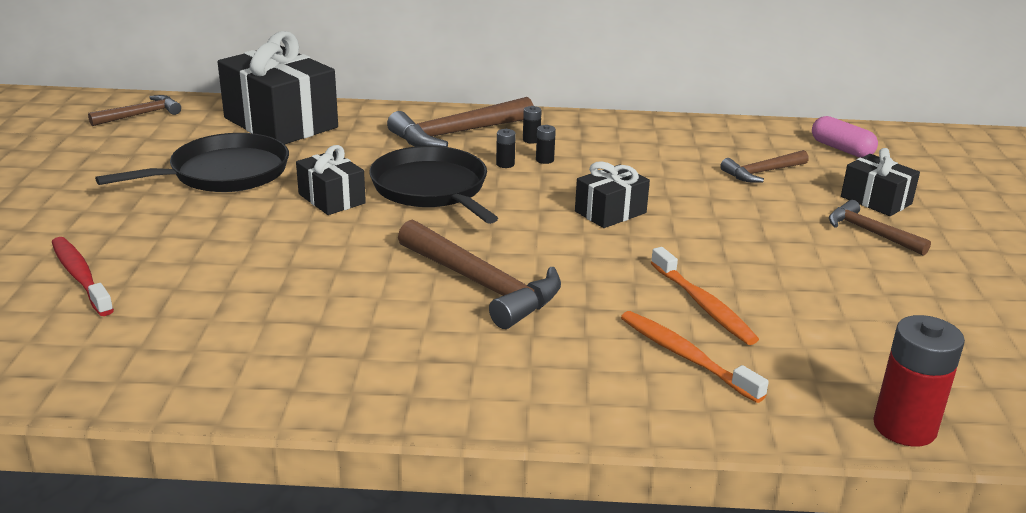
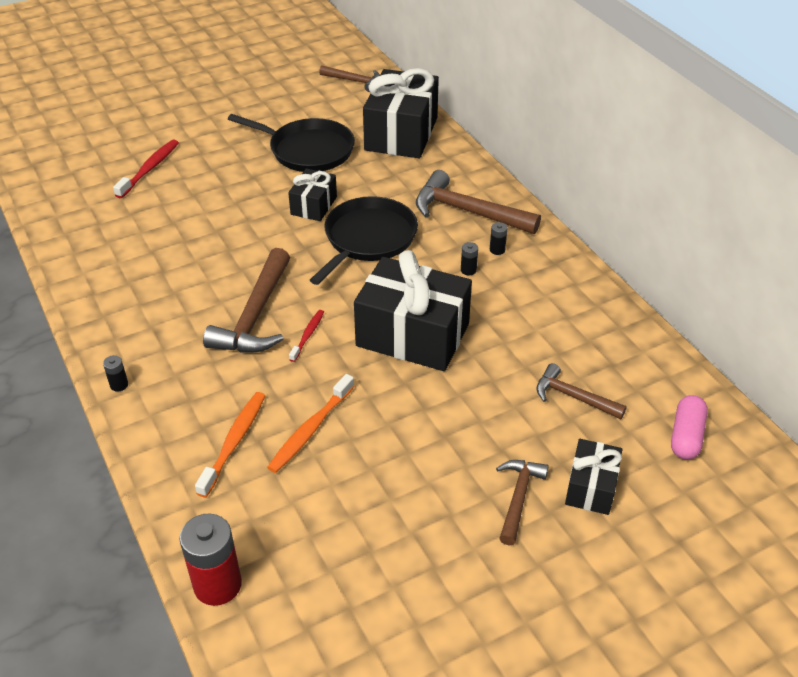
camera: 60 degrees right, 15 degrees up
(505, 164) = (441, 254): black battery -> black battery (119, 385)
(551, 264) = (308, 335): none -> red toothbrush
(610, 212) = (412, 335): black gift -> black gift, size x1.92

